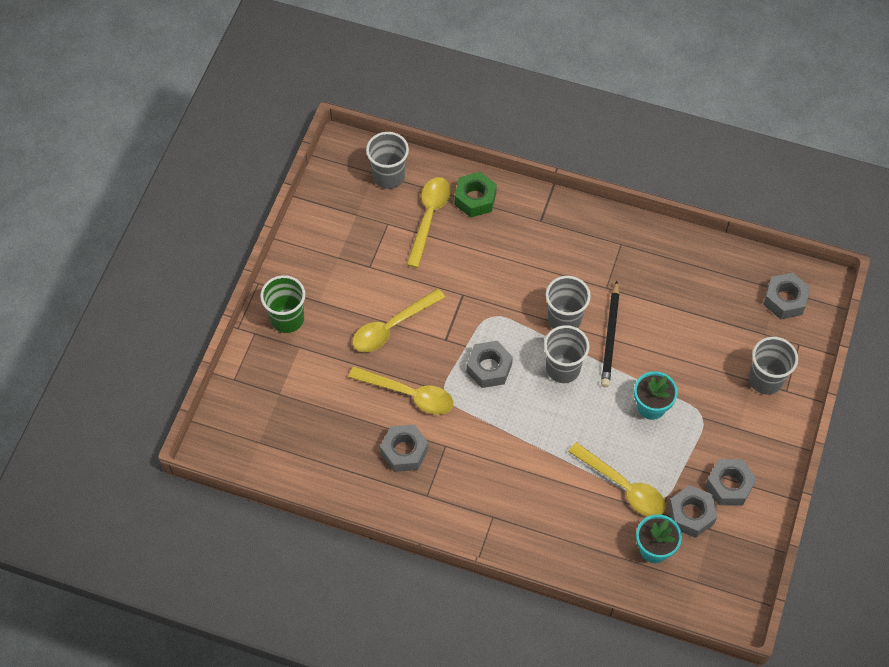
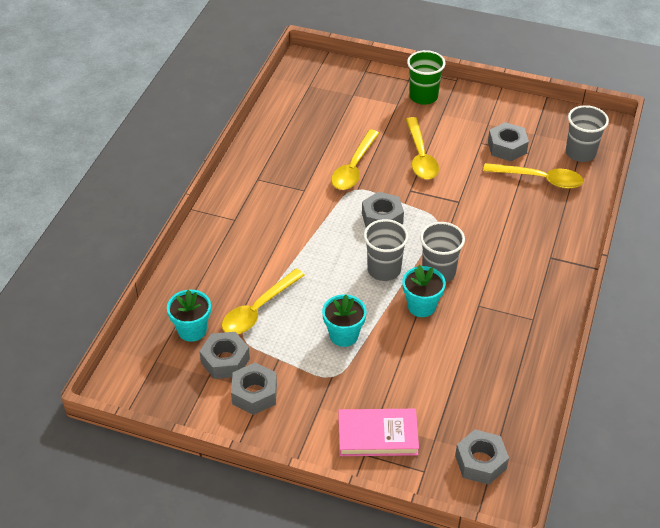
camera: 90 degrees right, 15 degrees down
(391, 327) = (420, 156): yellow spoon -> yellow spoon turned 150 degrees counterclockwise
(404, 451) = (299, 165): grey nut -> grey nut (507, 147)
(475, 199) = (567, 210): green nut -> none
(610, 337) = (421, 306): black pencil -> turquoise flower pot
(765, 379) = (377, 435): grey cup -> pink book

